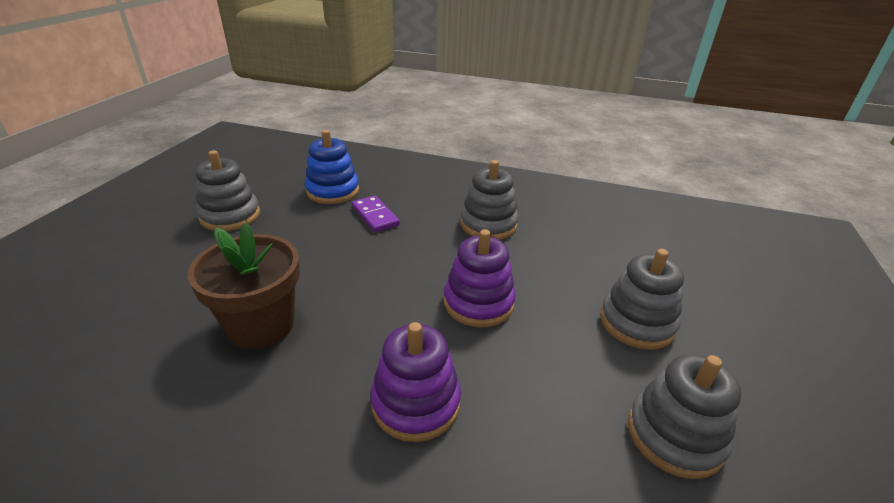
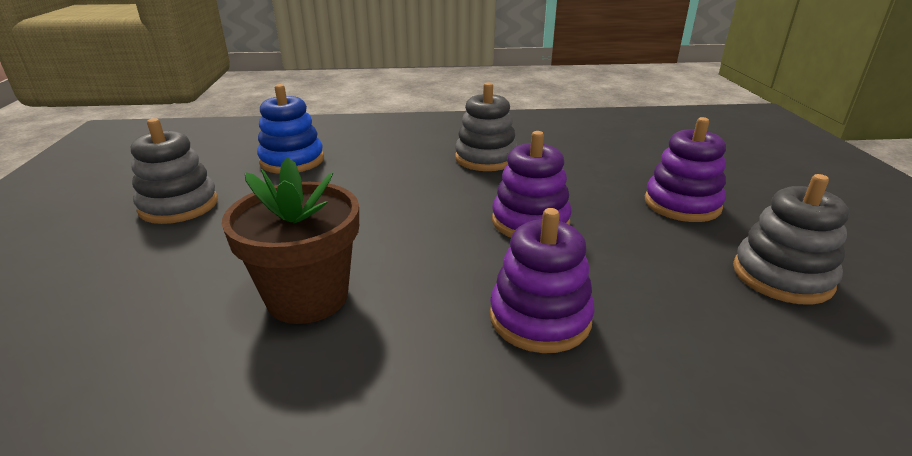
camera: 20 degrees left, 5 degrees down
(375, 216) = (360, 173): purple domino -> none
(637, 323) = (682, 204): grey stacking toy -> purple stacking toy

